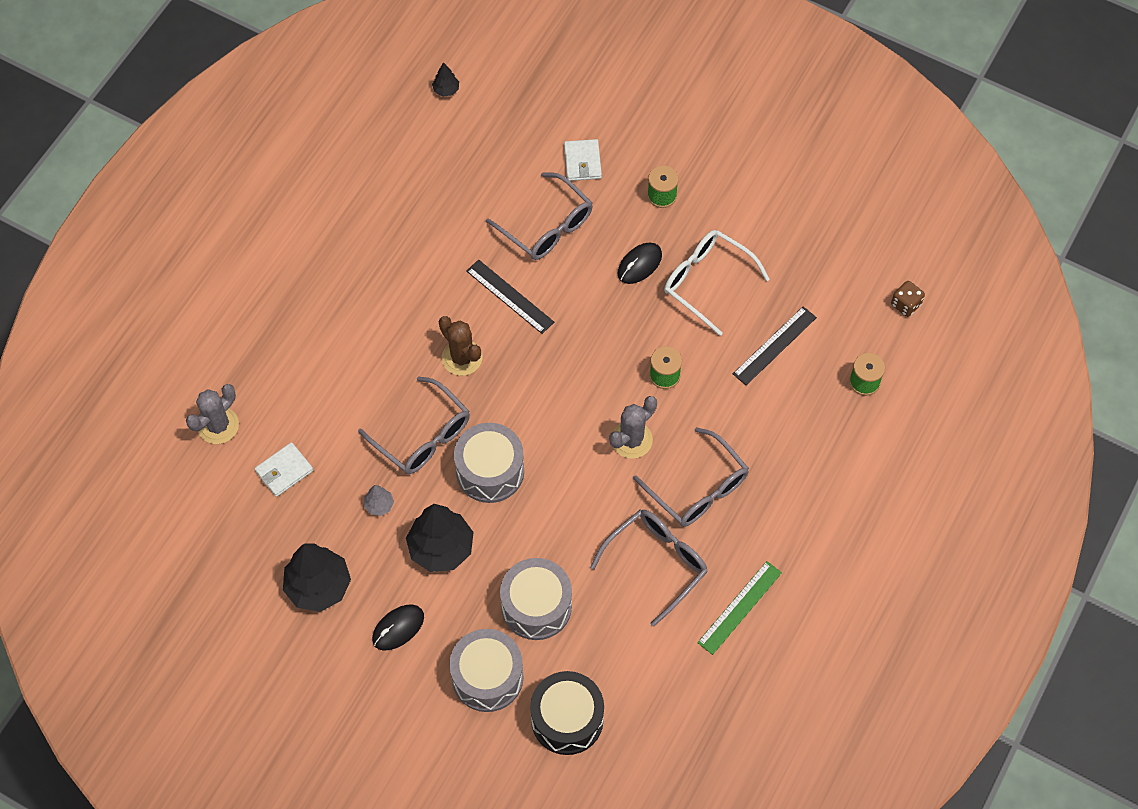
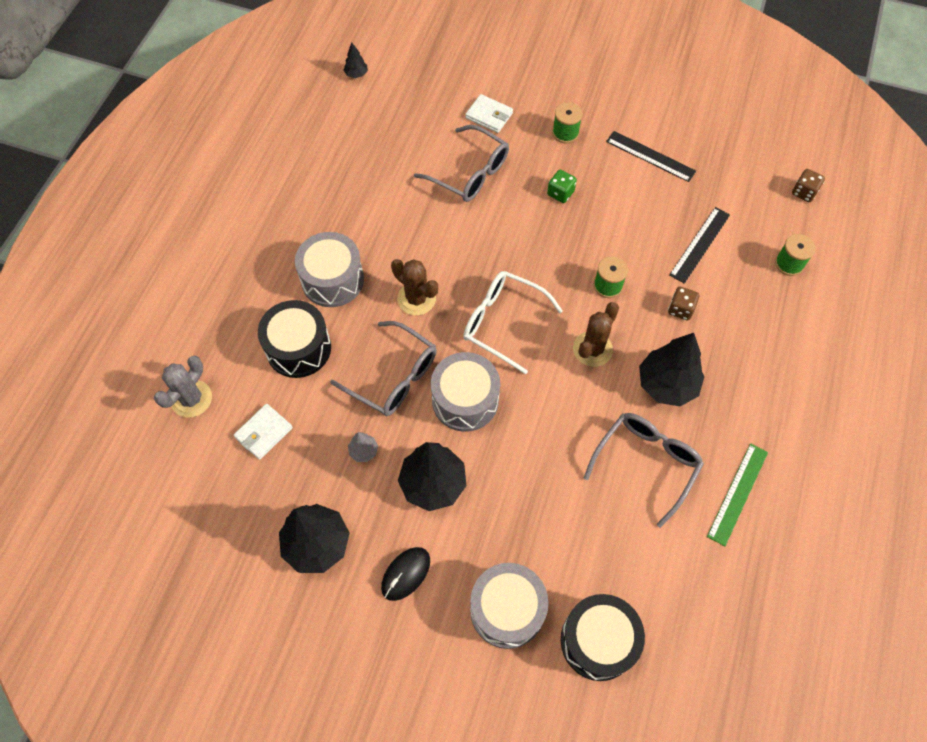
camera: 10 degrees left, 0 degrees up
(332, 391) = (298, 348): none -> black drum
(509, 296) = (449, 238): black ruler -> black ruler (650, 156)
(536, 606) = (540, 527): grey drum -> grey drum (332, 280)
(582, 162) = (489, 116): white wallet -> white wallet turned 45 degrees counterclockwise
(631, 440) = (592, 349): grey cactus -> brown cactus
(639, 264) = (560, 193): black mouse -> green dice
(698, 488) = (666, 385): grey glasses -> black tree
(706, 281) = (624, 199): white glasses -> white glasses (502, 322)
(734, 412) = (680, 309): none -> brown dice

